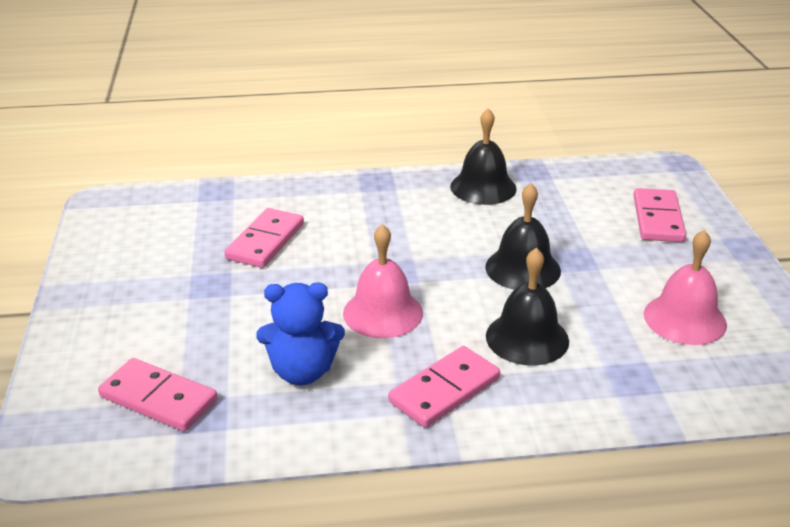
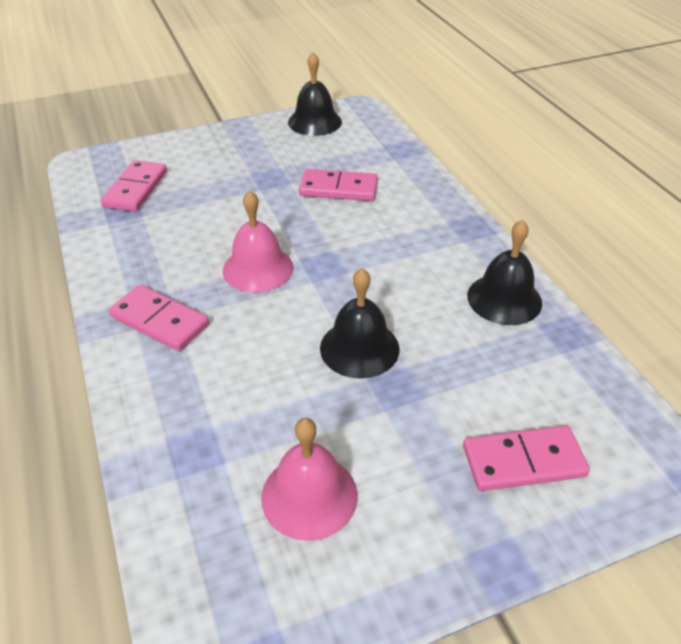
camera: 75 degrees right, 10 degrees up
(302, 372) = (172, 242): blue teddy bear -> none
(527, 338) = (243, 364): black bell -> black bell (315, 122)

